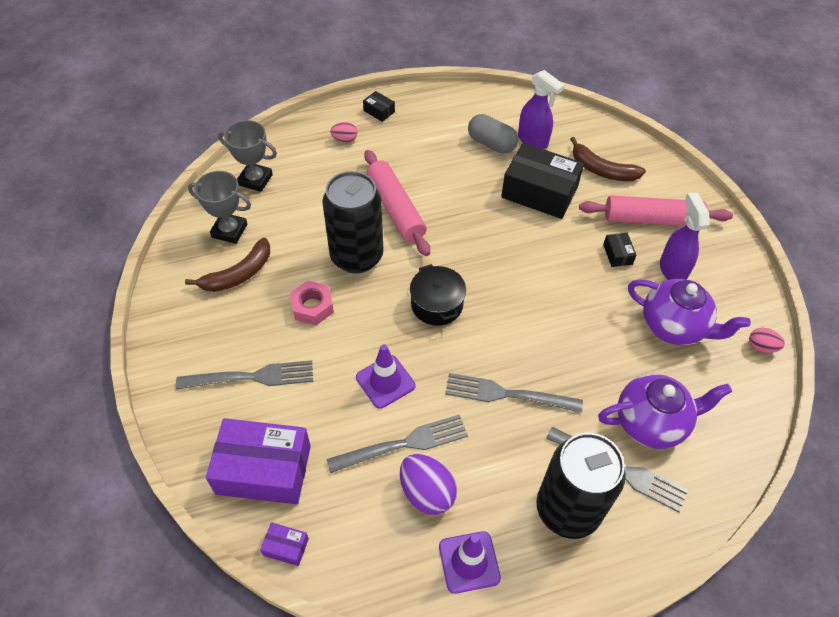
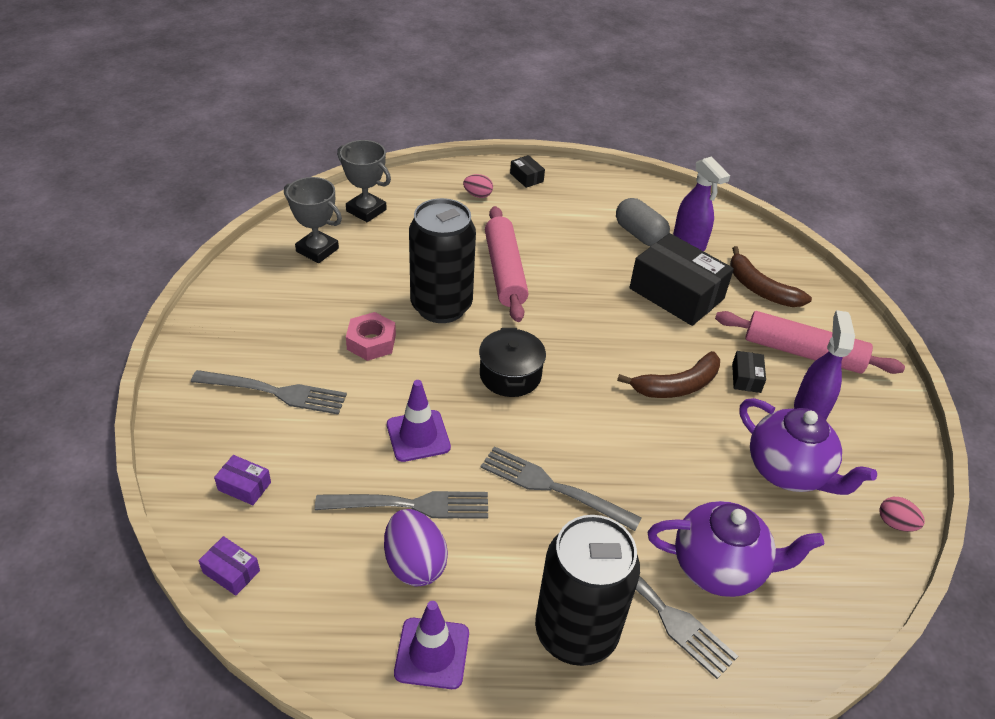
camera: 15 degrees right, 10 degrees down
(238, 274) = (307, 292): brown banana -> brown banana (677, 385)
(263, 469) = (244, 486): purple box -> purple box, size x0.43

